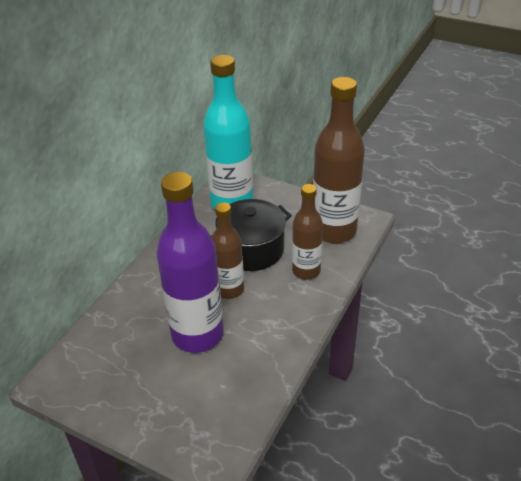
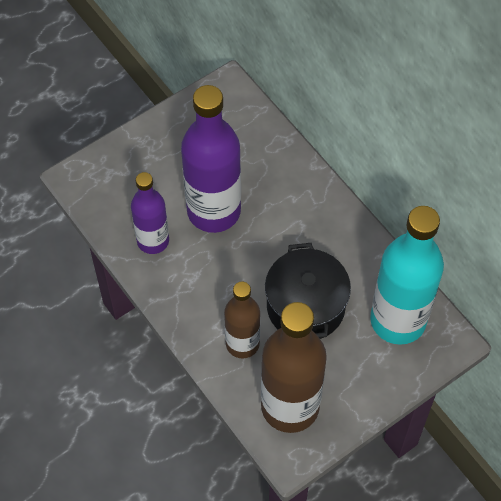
camera: 115 degrees right, 20 degrees up
(229, 290) = (256, 260): brown bottle -> none
(252, 364) = (153, 241): none -> purple bottle

